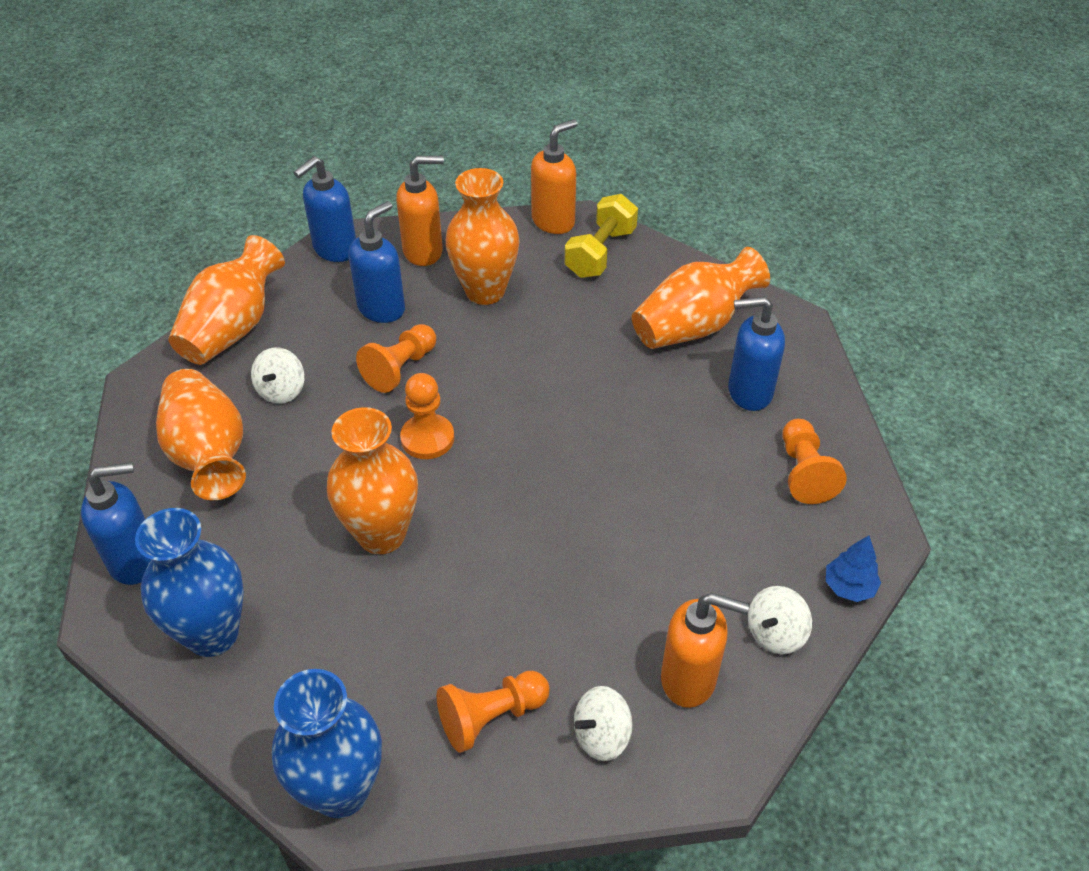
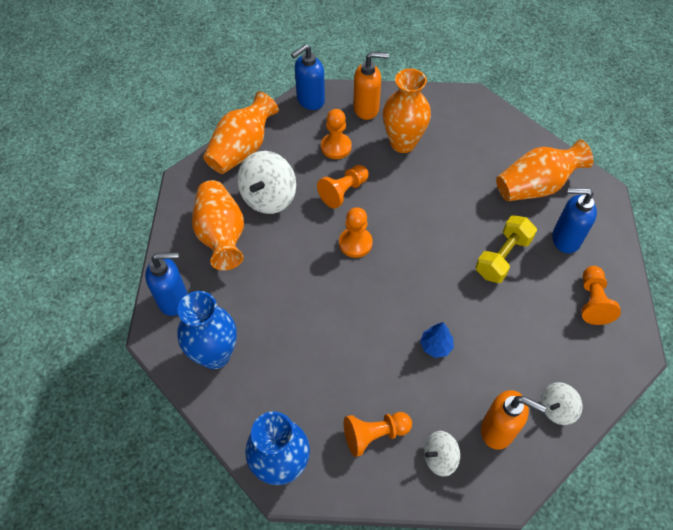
camera: 10 degrees right, 10 degrees up
(281, 390) = (268, 197): white spinning top -> white spinning top, size x1.77
(381, 534) = (321, 305): orange vase -> none
(382, 308) = (336, 147): blue soap dispenser -> orange pawn
(553, 221) = (453, 96): orange soap dispenser -> none
(600, 253) = (481, 124): yellow dumbbell -> yellow dumbbell (502, 257)
(849, 587) = (609, 385): blue tree -> blue tree (436, 346)

